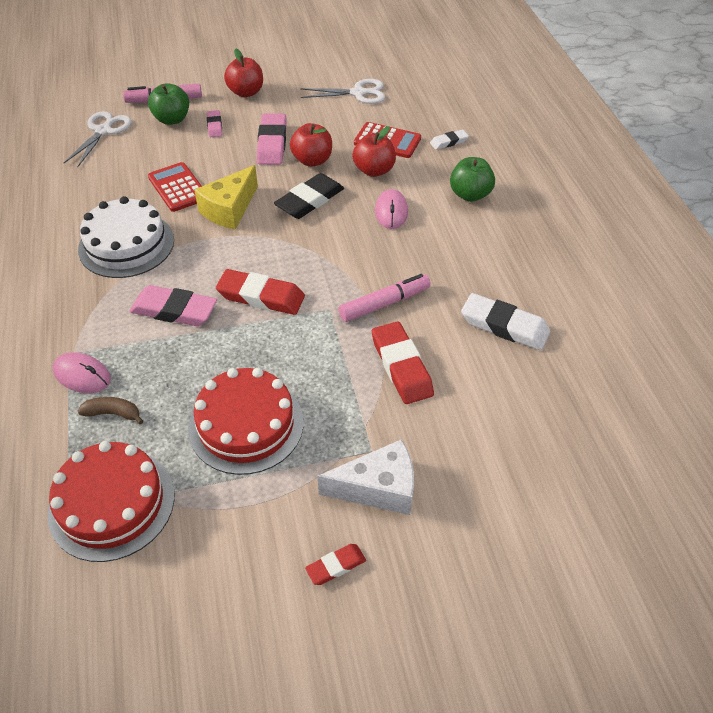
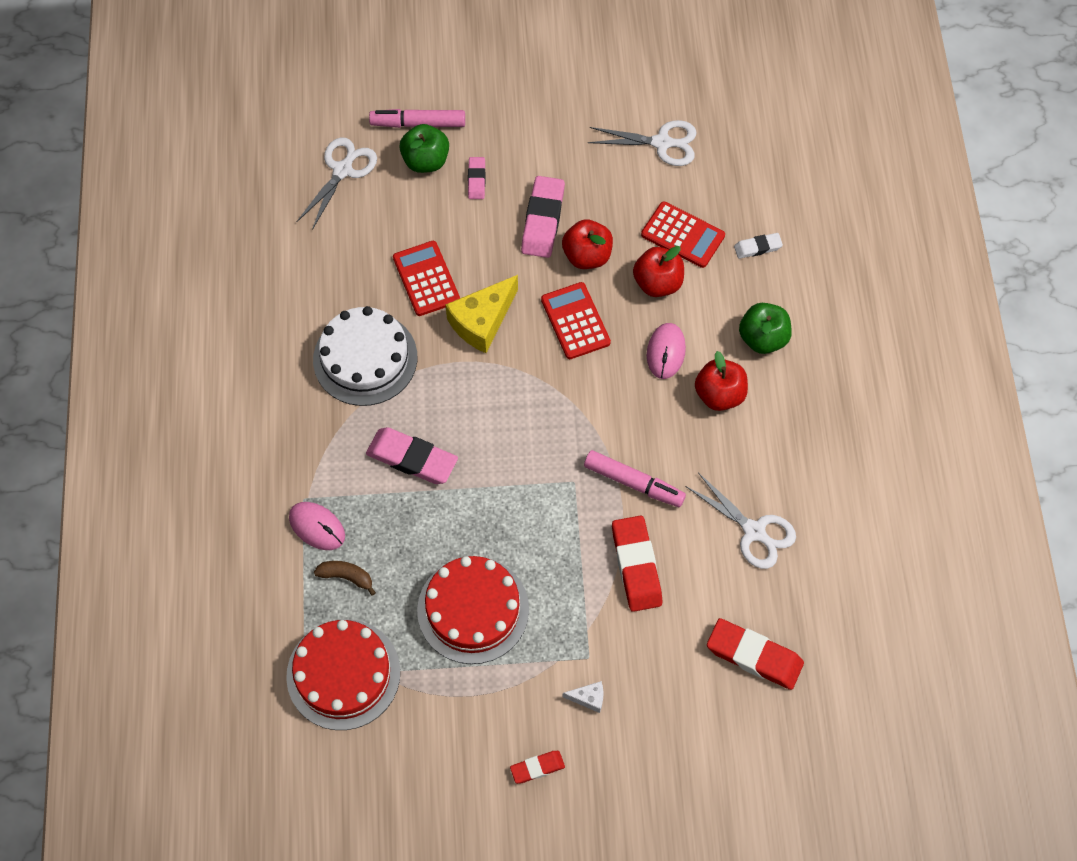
camera: 10 degrees right, 15 degrees up
(246, 92) = (520, 123): red apple -> red apple (719, 394)
(261, 297) = (504, 454): red eraser -> red eraser (754, 656)
(310, 201) = (575, 321): black eraser -> red calculator
(378, 488) = (588, 698): white cheese -> white cheese, size x0.47
(384, 303) = (634, 483): pink marker -> pink marker turned 45 degrees clockwise
(504, 326) = (754, 532): white eraser -> white scissors

